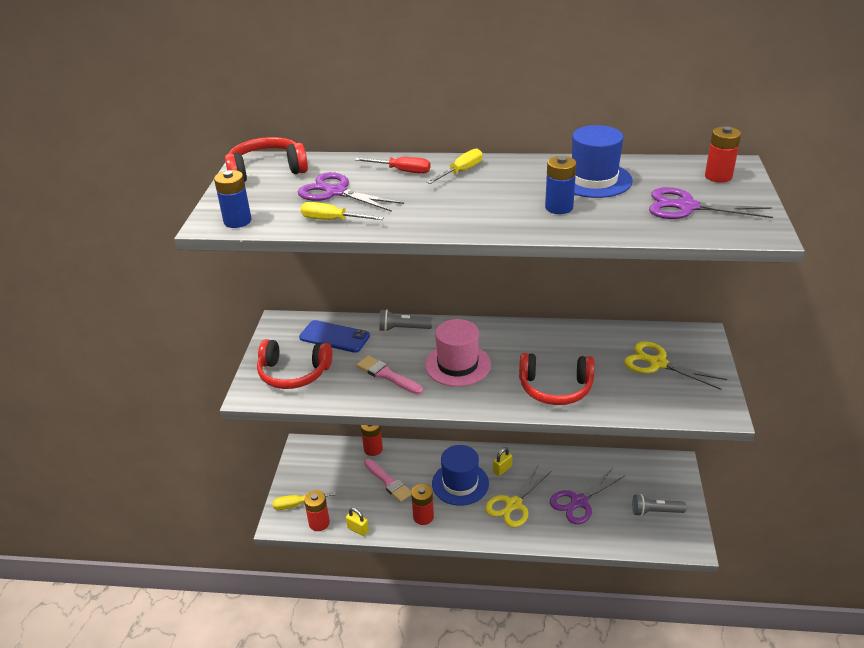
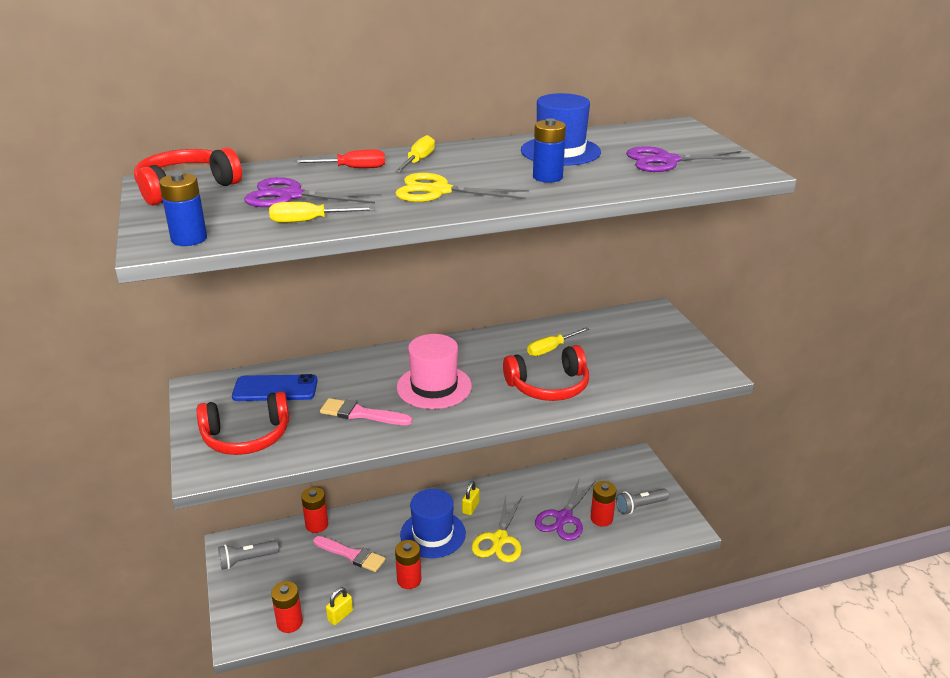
camera: 25 degrees left, 5 degrees down
(297, 505) = (252, 610): yellow screwdriver -> yellow screwdriver (551, 349)
(358, 529) = (340, 615): yellow padlock -> yellow padlock turned 60 degrees counterclockwise
(403, 329) = (352, 365): grey flashlight -> grey flashlight (247, 560)
(657, 363) = (631, 343): yellow scissors -> yellow scissors (439, 191)
(718, 176) = (671, 135): red battery -> red battery (601, 518)

